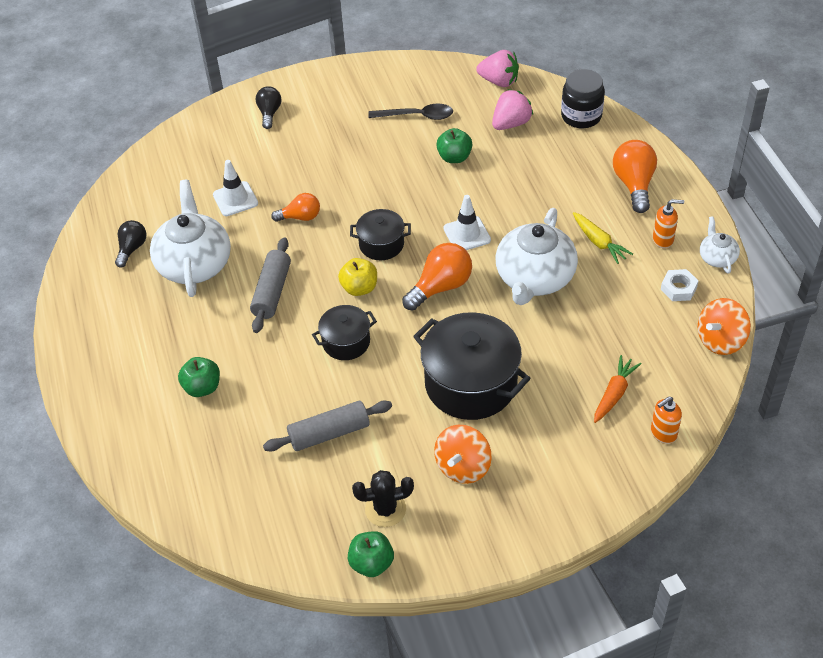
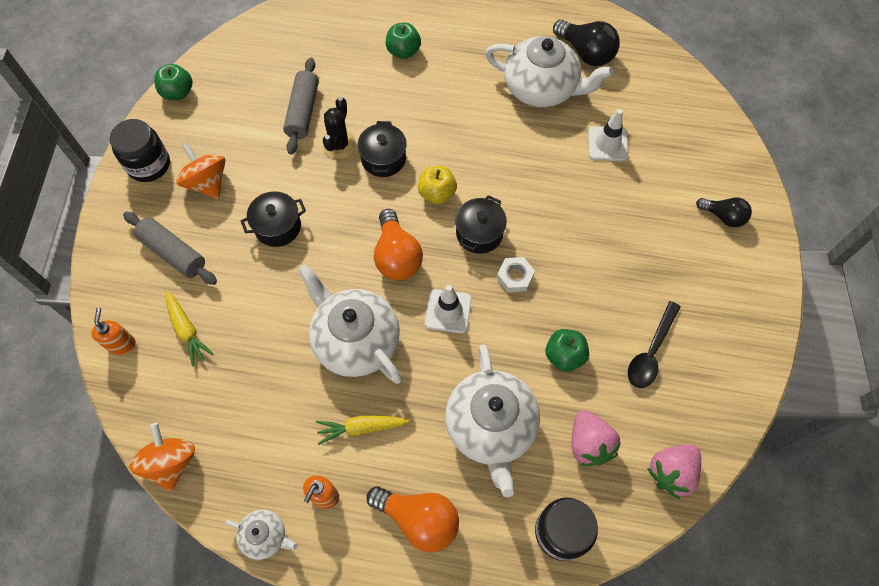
camera: 115 degrees right, 15 degrees up
(132, 249) = (585, 53): black light bulb -> black light bulb, size x1.58
(272, 292) = (474, 130): grey rolling pin -> grey rolling pin (173, 253)
(300, 217) = (554, 184): orange light bulb -> none
(385, 509) = (212, 118): black cactus -> black cactus (339, 145)
(471, 384) = (278, 227): black pot -> black pot, size x0.54
(477, 532) = (149, 165): none -> black jar
(539, 175) = (491, 427): none -> white teapot
(614, 394) = (187, 330): orange carrot -> yellow carrot
(678, 288) = (255, 467): white nut -> white nut (515, 277)

